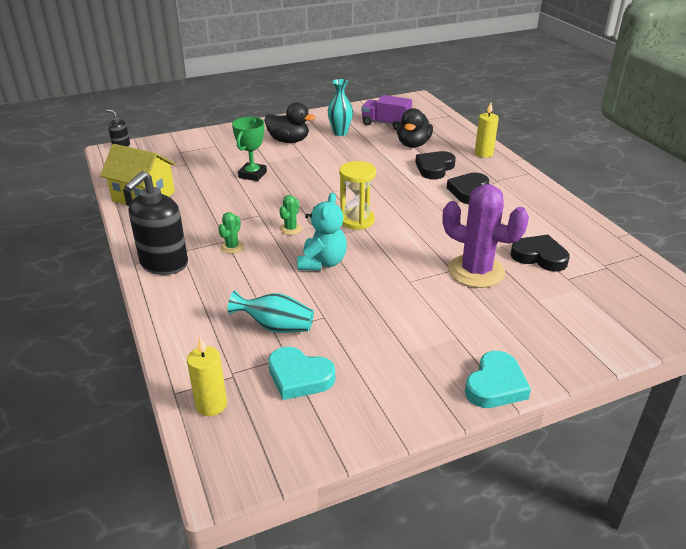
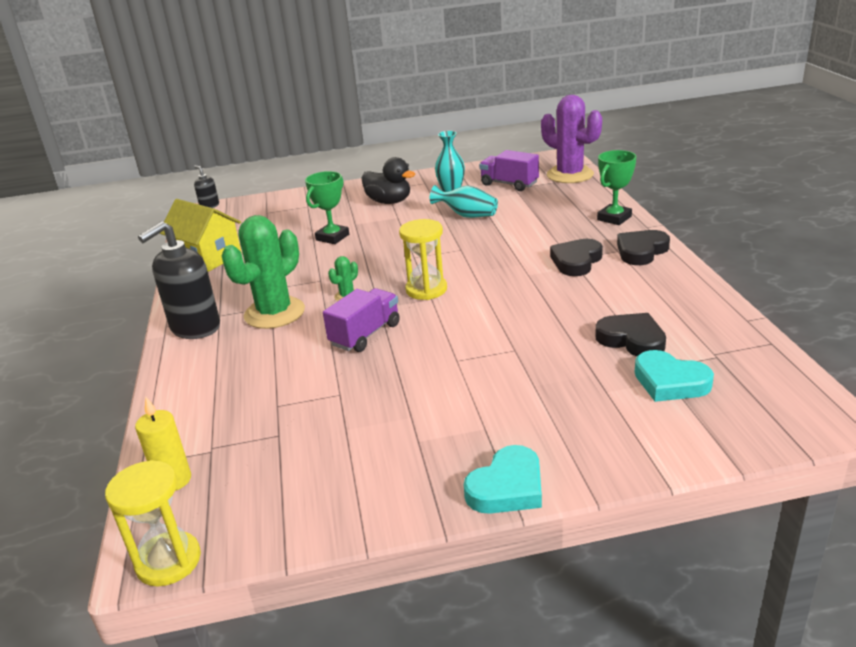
camera: 15 degrees right, 5 degrees down
(232, 247) = (274, 313): green cactus -> green cactus, size x2.32
(241, 477) = (168, 561): none -> yellow hourglass
(276, 327) = (281, 401): turquoise vase -> turquoise vase (467, 215)
(299, 377) = (281, 458): turquoise heart -> turquoise heart (670, 382)
(322, 263) = (365, 334): turquoise teddy bear -> purple truck
(413, 144) = (532, 207): black duck -> none
(434, 168) = (545, 234): black heart -> black heart (641, 251)
(476, 271) = (543, 353): purple cactus -> purple cactus (570, 175)
(483, 153) = (614, 218): yellow candle -> green trophy

